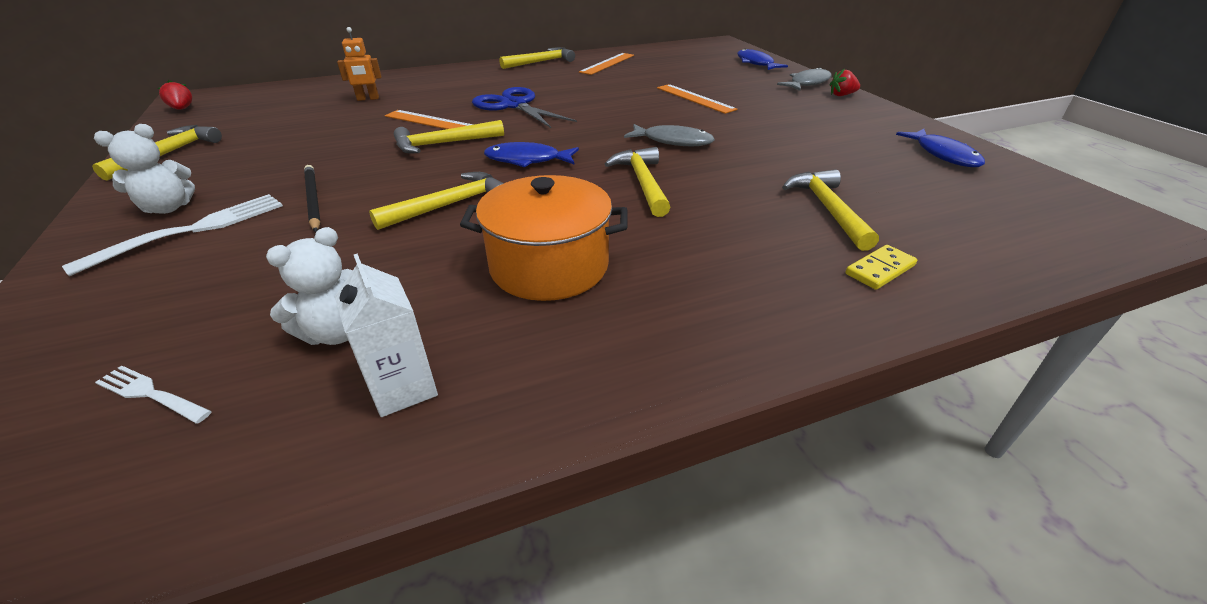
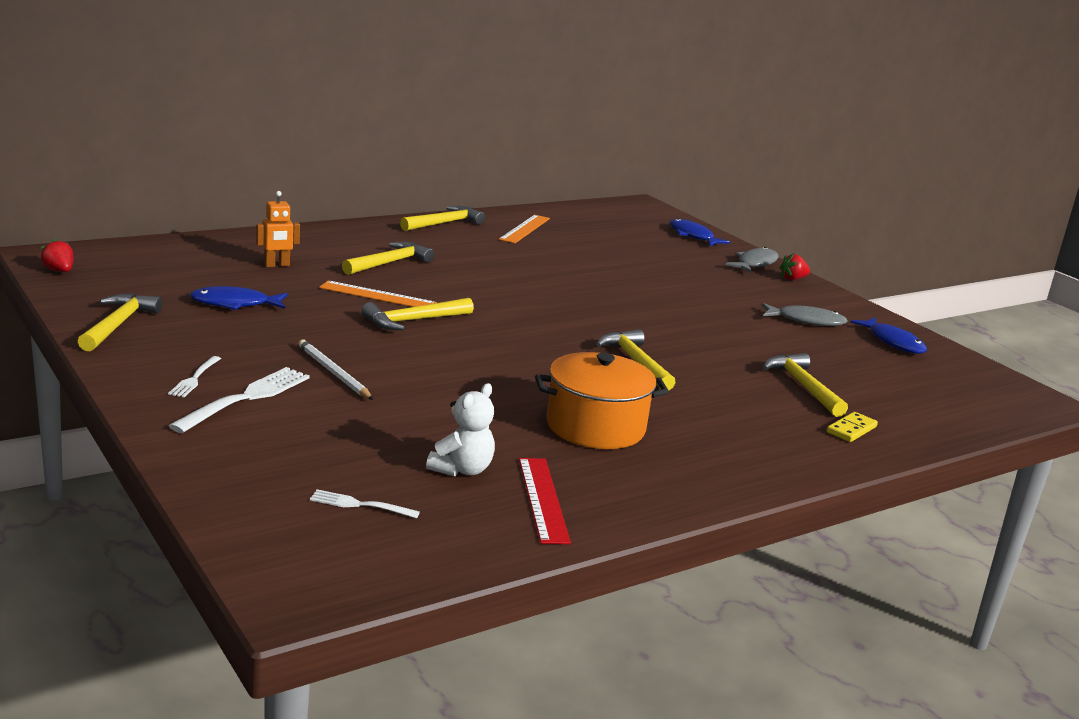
camera: 15 degrees left, 15 degrees down
(168, 208) = (195, 378): white teddy bear -> white fork
(313, 199) = (333, 373): black pencil -> white pencil
(403, 388) = (543, 499): white carton -> red ruler
(450, 205) = (471, 379): yellow hammer -> yellow hammer (389, 263)
(514, 105) = (454, 279): blue scissors -> none
(527, 160) = (513, 339): blue fish -> blue fish (234, 304)
(673, 141) = (645, 324): grey fish -> grey fish (806, 321)
(695, 98) = (645, 277): orange ruler -> none

